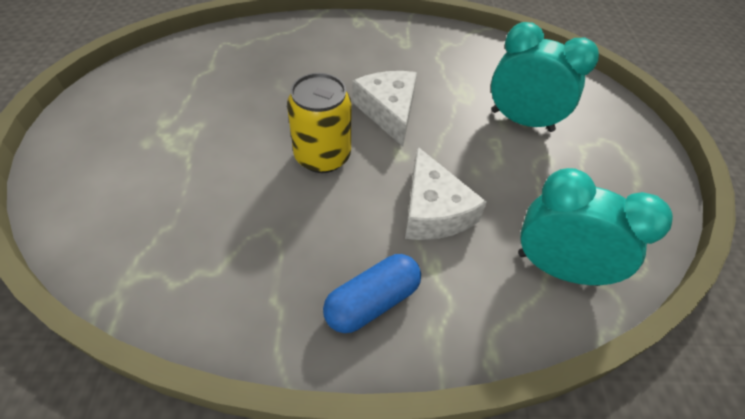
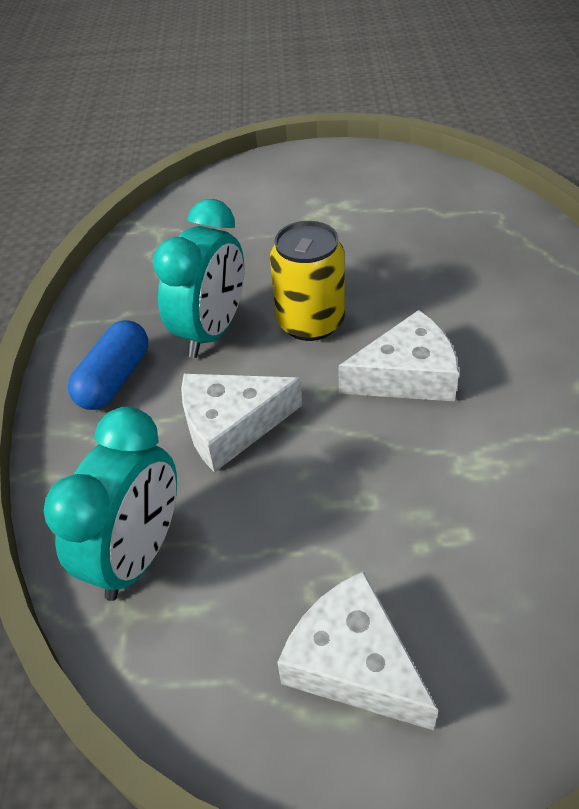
camera: 95 degrees right, 5 degrees down
(372, 302) = (114, 379): blue capsule -> blue capsule turned 60 degrees clockwise
(522, 121) = (427, 543): turquoise clock -> turquoise clock (212, 332)
(603, 159) = (353, 663): none -> white cheese

